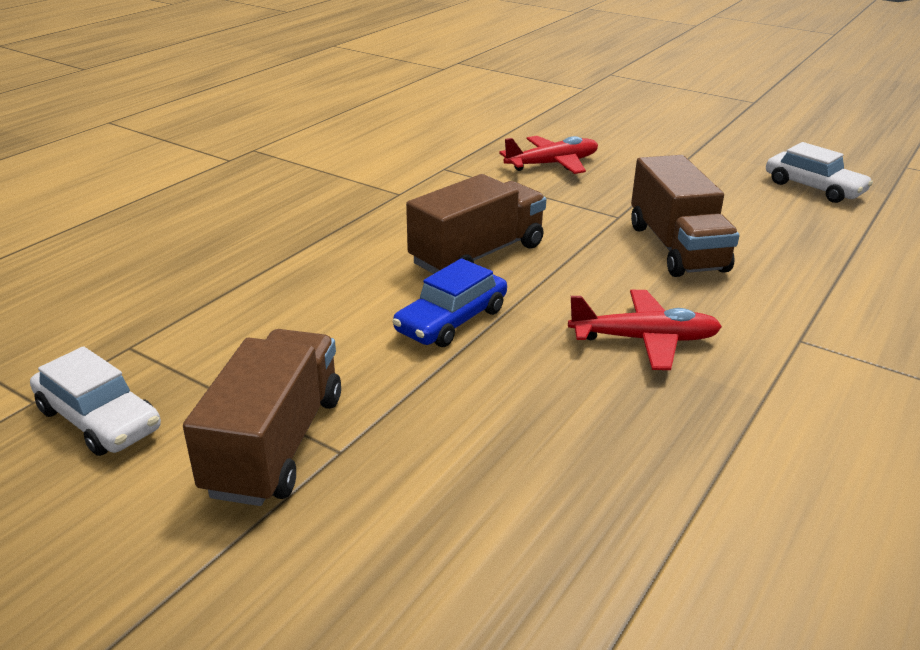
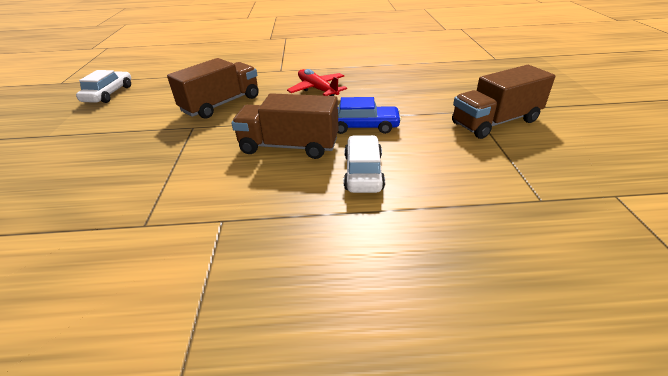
camera: 125 degrees left, 5 degrees up
(99, 419) = (575, 167): white car -> white car (363, 172)
(552, 164) = (105, 177): red plane -> none

